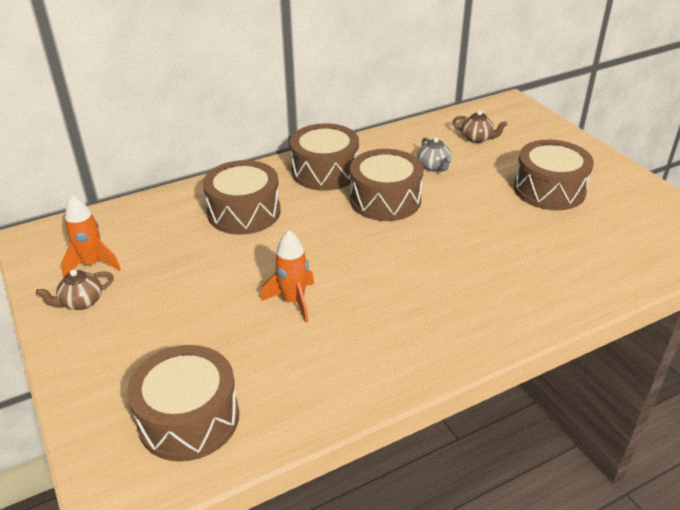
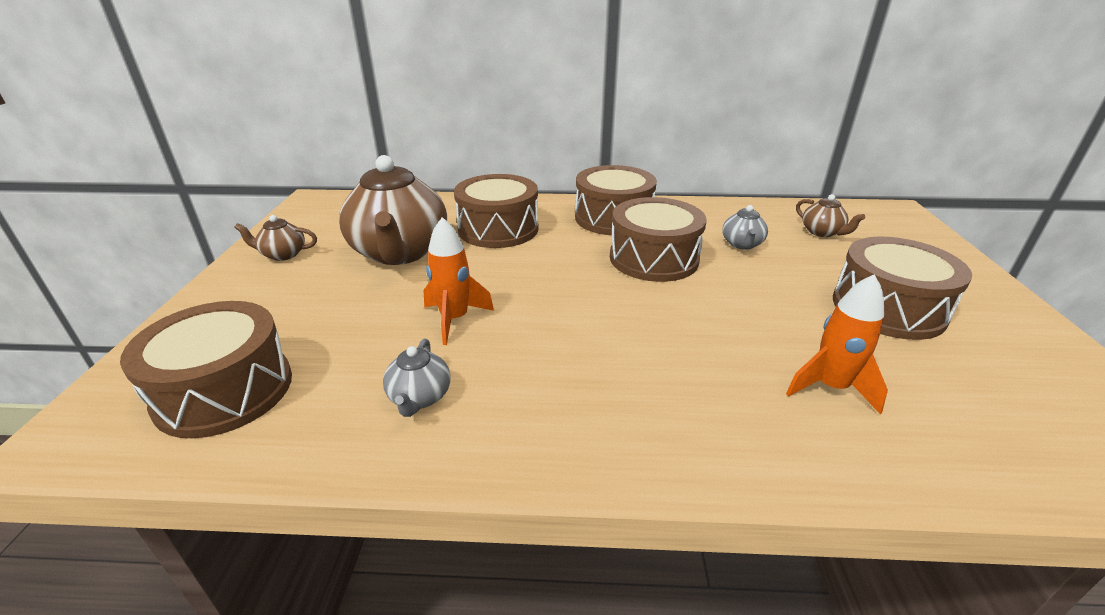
camera: 30 degrees right, 5 degrees down
(92, 264) = (329, 230): orange rocket -> orange rocket (830, 387)
(186, 263) = (400, 252): none -> brown teapot
(330, 362) = (419, 397): none -> grey teapot

